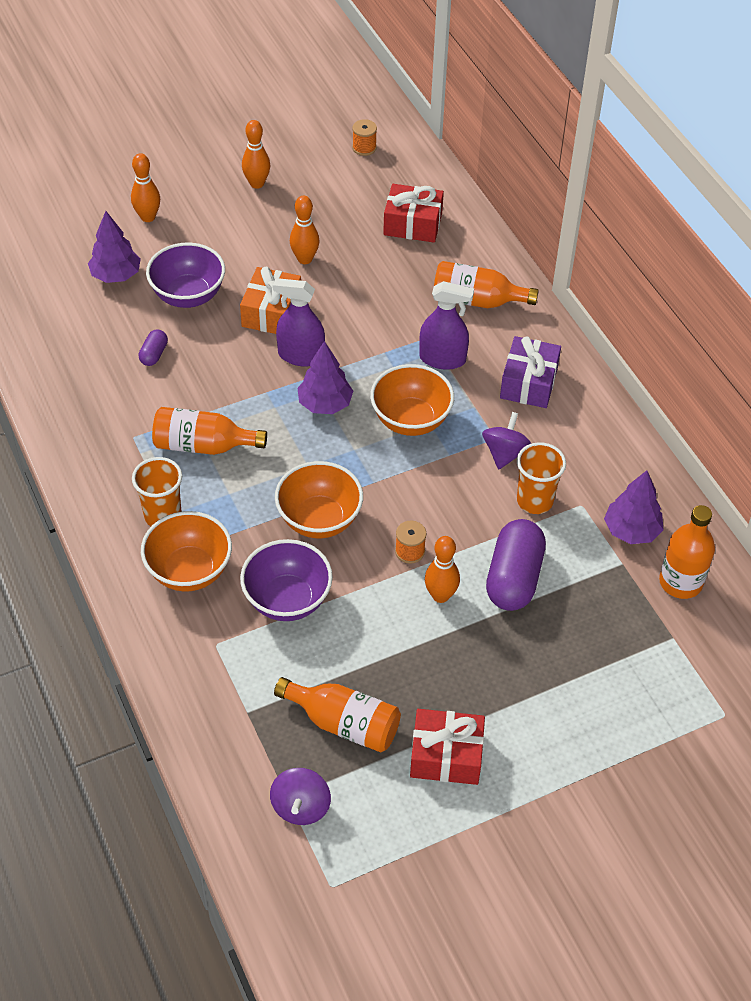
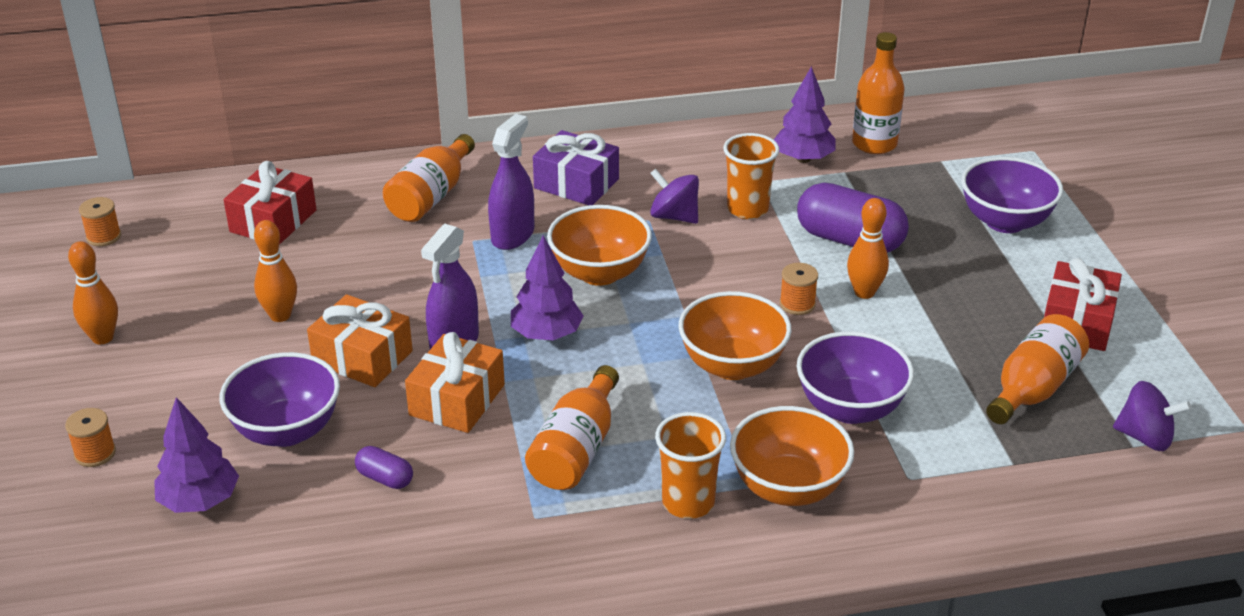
camera: 75 degrees left, 15 degrees down
(148, 217) = (95, 453): orange bowling pin -> orange spool
(239, 371) = (457, 400): none -> orange gift
(586, 695) = (1005, 222): none -> purple bowl

